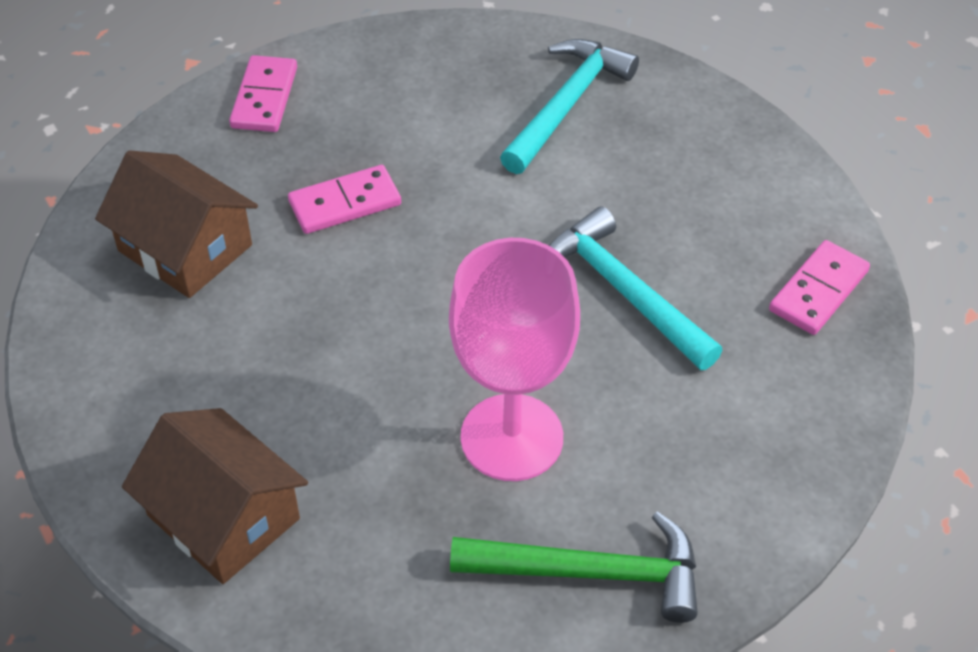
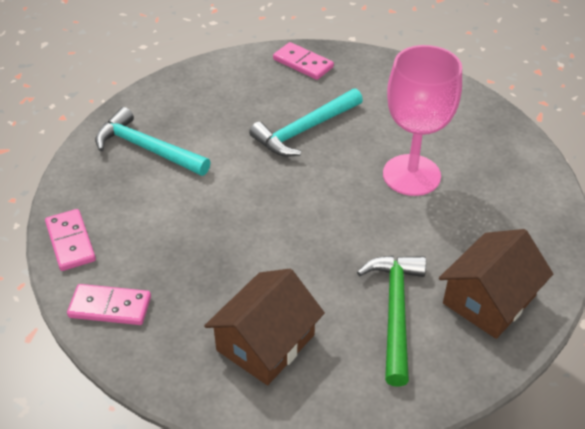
camera: 90 degrees left, 5 degrees down
(345, 203) = (226, 254): pink domino -> pink domino (70, 242)
(591, 573) = (490, 148): green hammer -> green hammer (395, 312)

